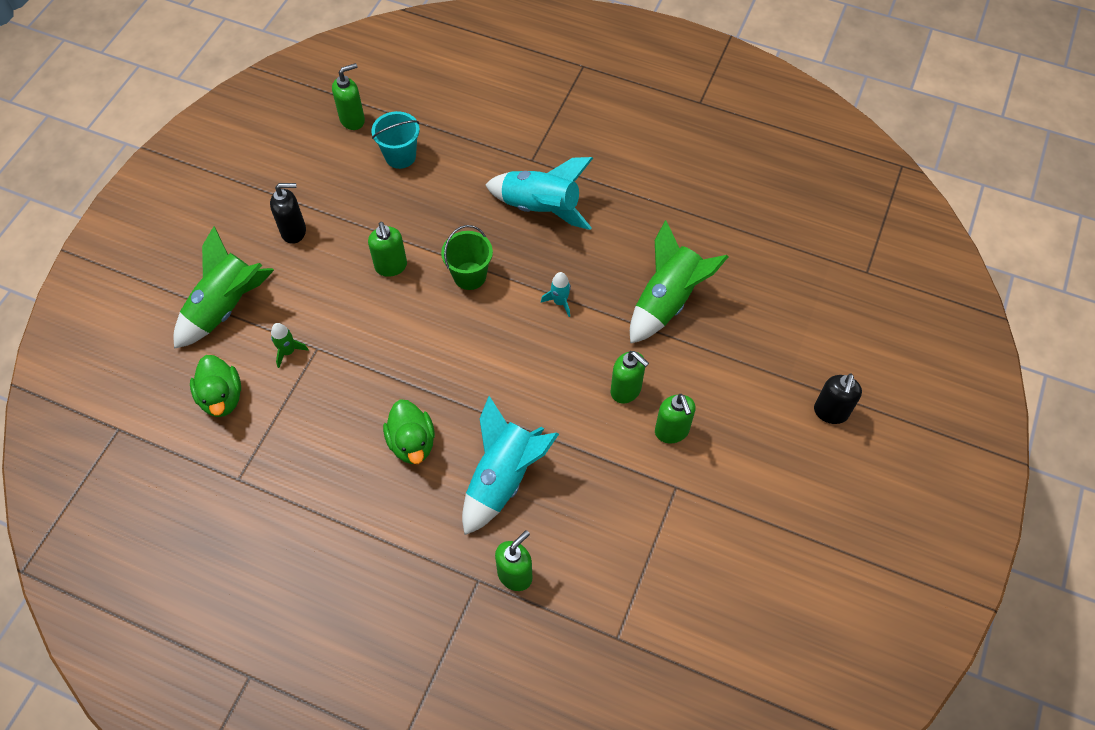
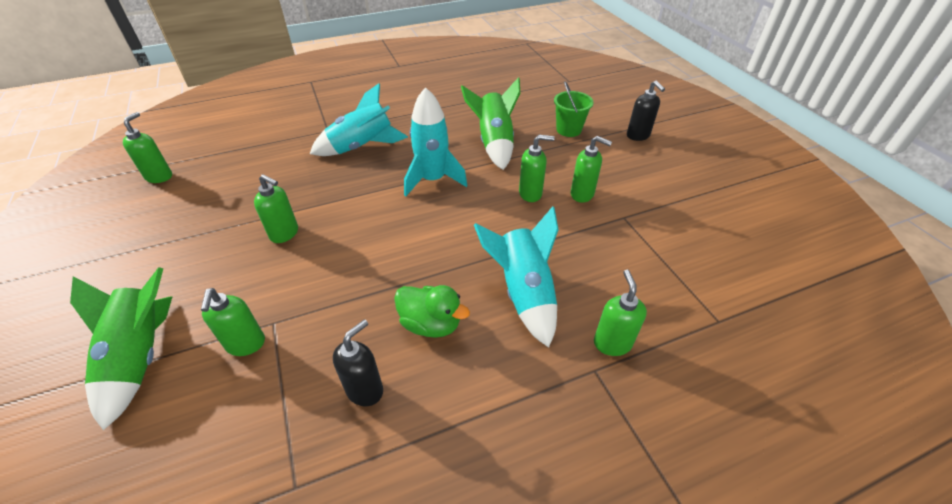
camera: 45 degrees left, 15 degrees down
(222, 397) = (205, 431): green duck -> none
(288, 351) = (246, 344): green rocket -> green soap dispenser
(294, 231) = (168, 263): black soap dispenser -> black soap dispenser (365, 390)
(400, 156) = (224, 175): turquoise bucket -> none
(469, 276) = (354, 203): green bucket -> green bucket (568, 130)
(560, 302) = (433, 180): turquoise rocket -> turquoise rocket, size x2.19

